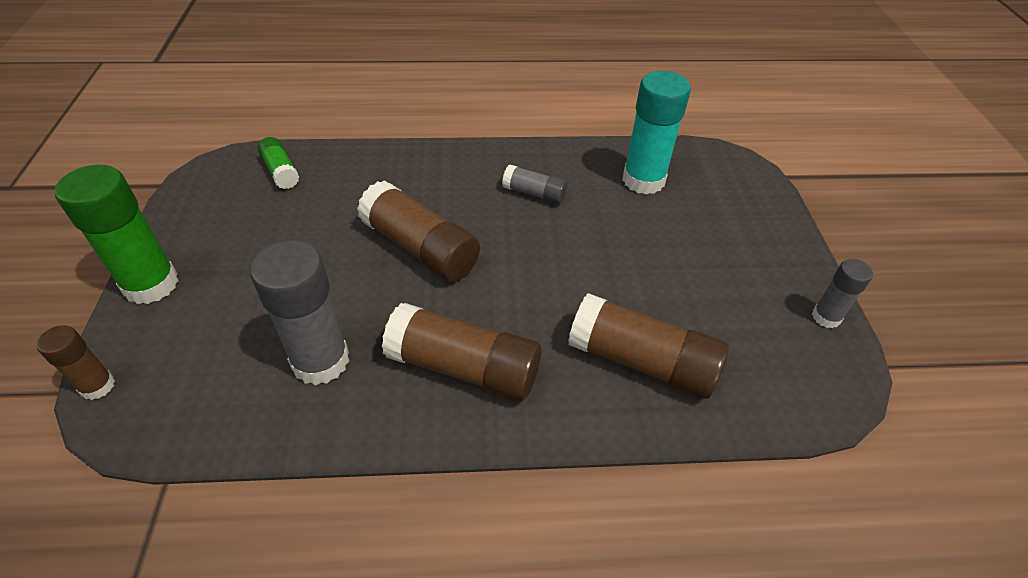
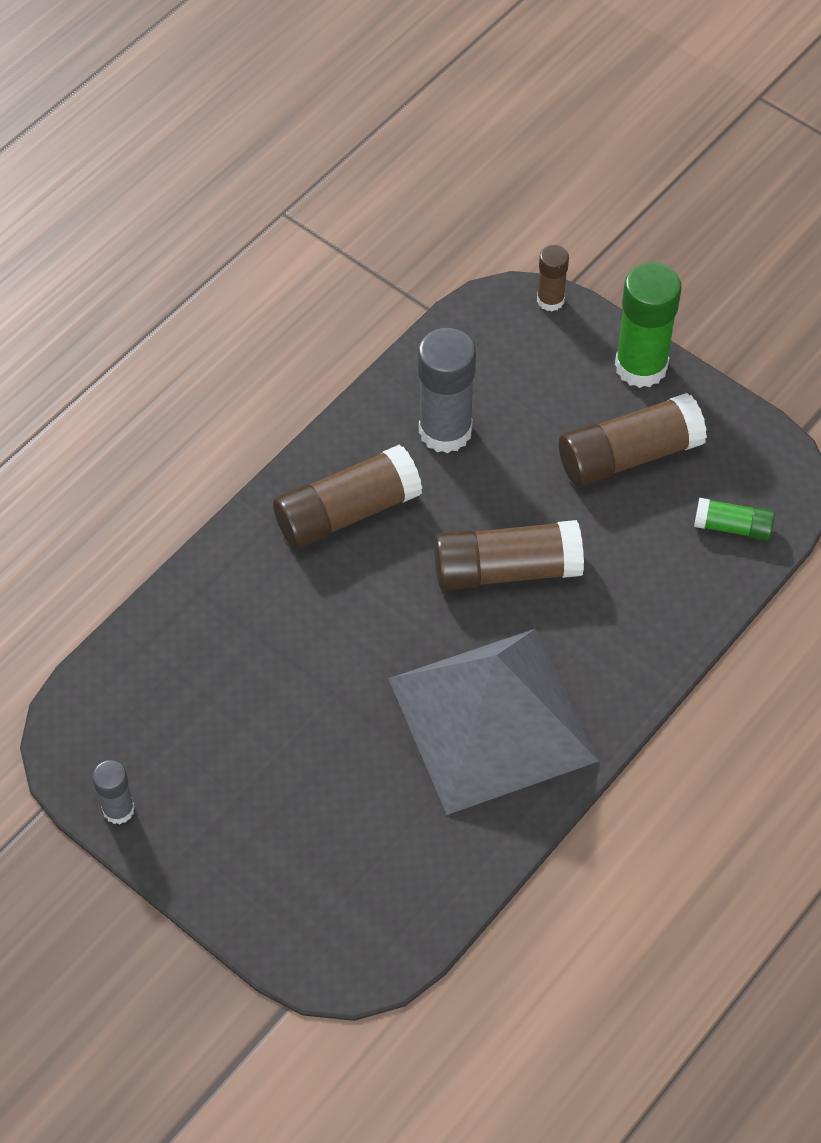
camera: 135 degrees right, 10 degrees up
(534, 193) = (492, 719): grey glue stick -> grey pyramid
(642, 361) = (230, 630): brown glue stick -> brown glue stick (629, 455)
(643, 180) = (414, 839): turquoise glue stick -> none

